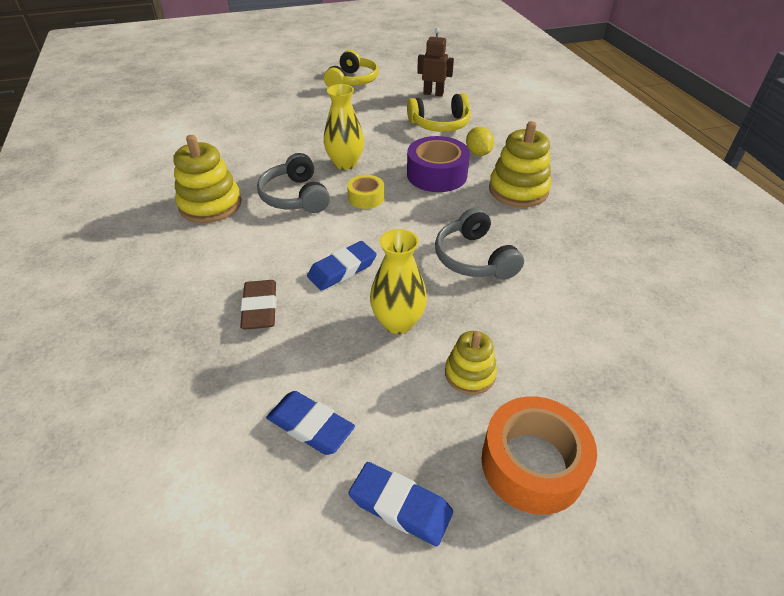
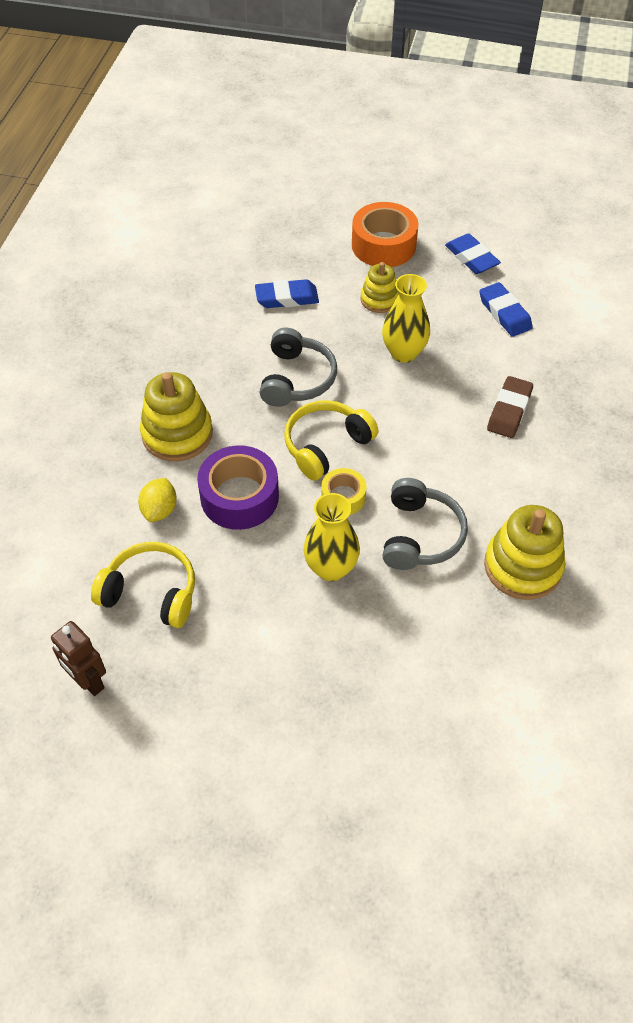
camera: 150 degrees left, 10 degrees up
(342, 269) = (420, 418): blue eraser -> blue eraser (287, 298)
(352, 81) = (182, 800): yellow headphones -> yellow headphones (326, 446)

